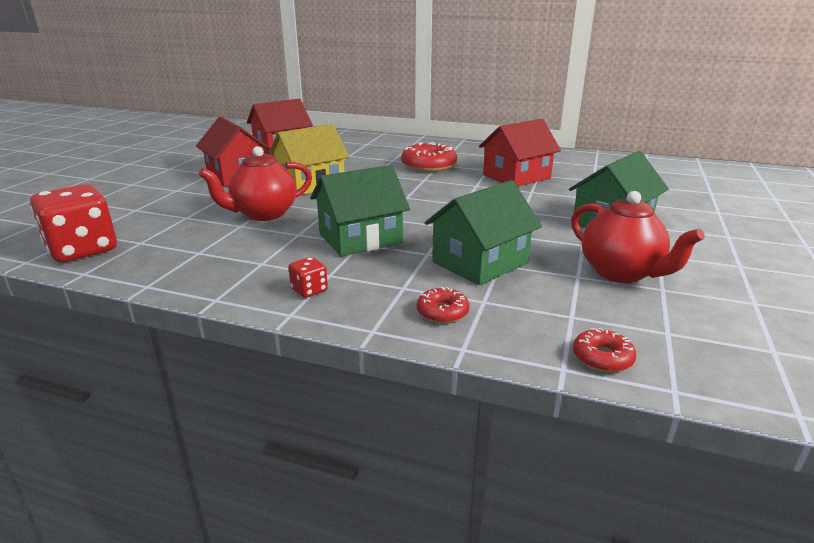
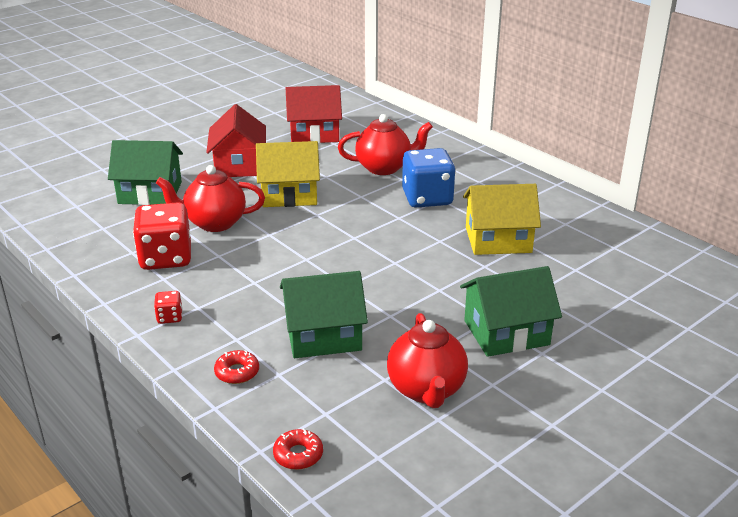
camera: 30 degrees right, 5 degrees up
(82, 250) = (61, 224): red dice -> red dice (166, 258)
(360, 238) = (260, 276): green house -> green house (150, 193)
(369, 156) = (384, 168): none -> red teapot
(429, 166) = (427, 198): red donut -> blue dice
(516, 176) = (498, 240): red house -> yellow house

